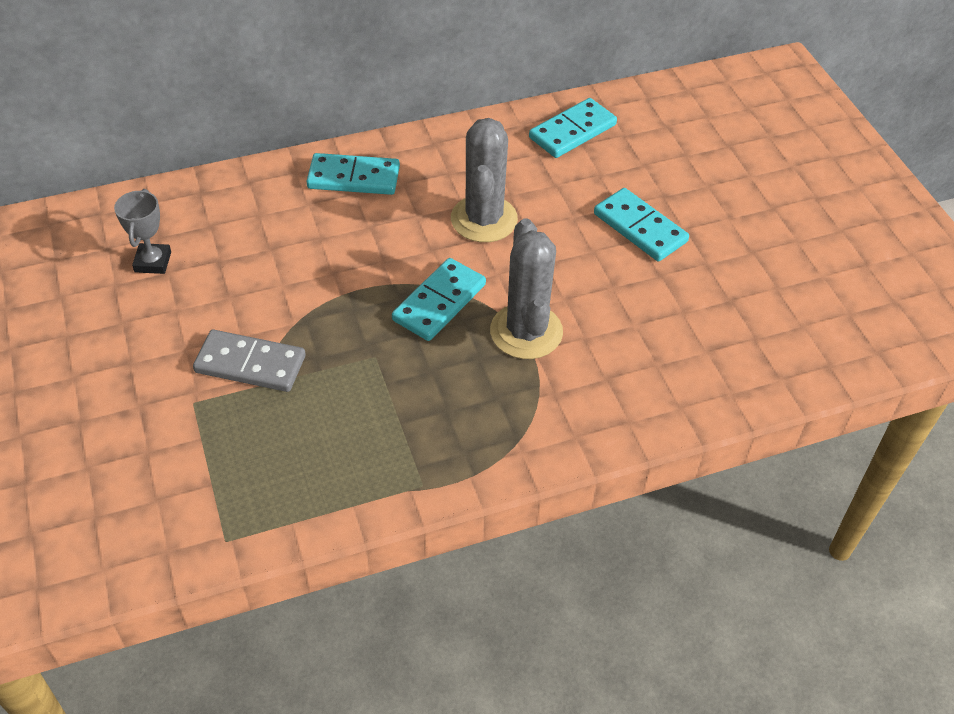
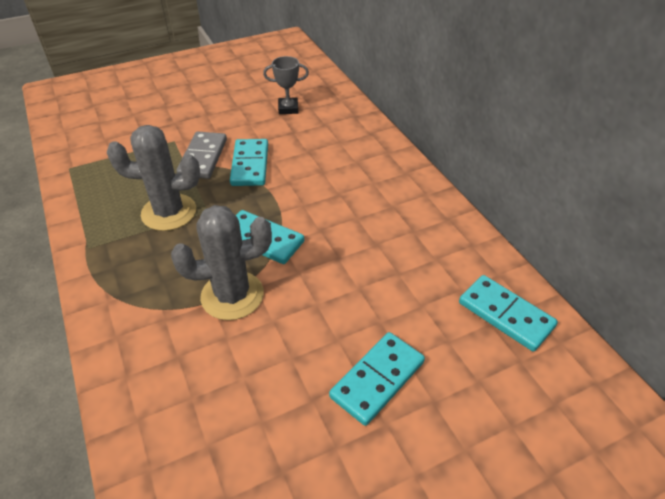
camera: 85 degrees right, 5 degrees down
(353, 178) = (390, 179): turquoise domino -> turquoise domino (250, 165)
(484, 219) = (362, 258): grey cactus -> grey cactus (169, 212)

